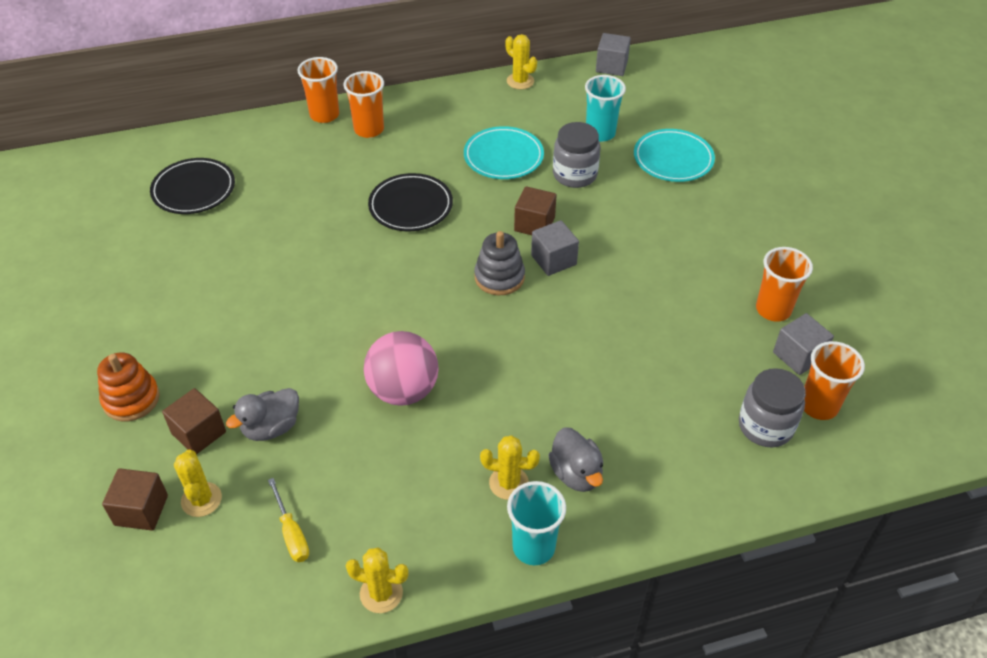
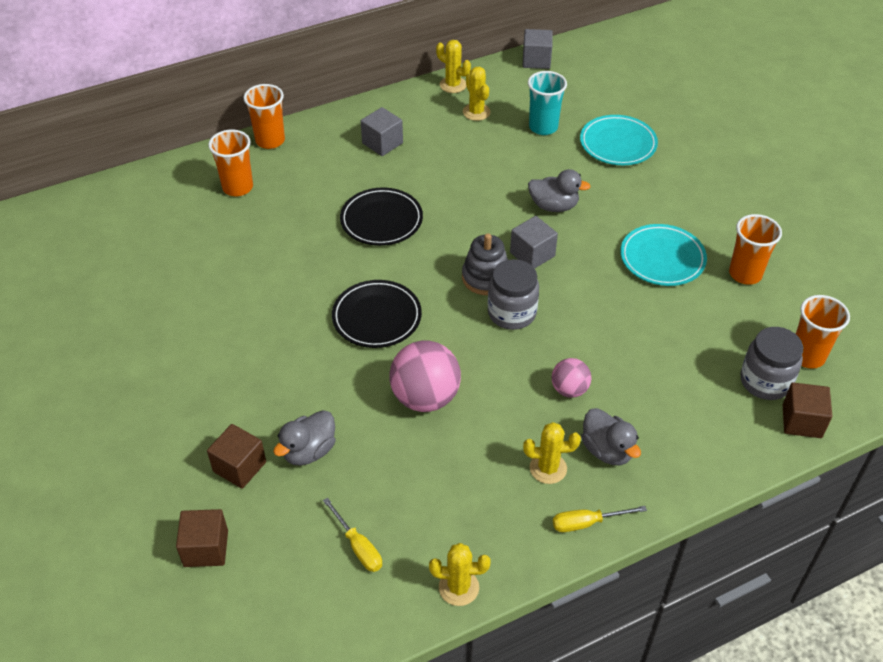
camera: 10 degrees left, 0 degrees up
(131, 399) = (162, 444): orange stacking toy -> none
(194, 190) = (161, 231): black plate -> black plate (377, 317)
(201, 499) = (262, 529): yellow cactus -> yellow cactus (476, 112)
(369, 129) = (318, 150): orange cup -> orange cup (238, 187)
(503, 157) = (457, 161): turquoise plate -> turquoise plate (662, 258)
(533, 547) = (587, 523): turquoise cup -> yellow screwdriver
(534, 224) = (505, 223): brown cube -> brown cube (802, 421)
(553, 404) = (569, 389): none -> pink ball
(574, 175) = (530, 170): grey jar -> grey jar (512, 313)
(589, 214) = (554, 206): none -> grey duck
(798, 356) = (778, 313): grey cube -> grey cube (382, 143)

